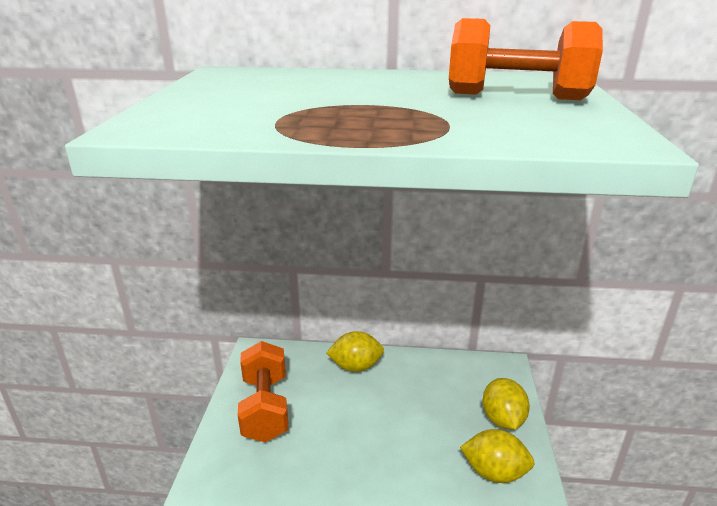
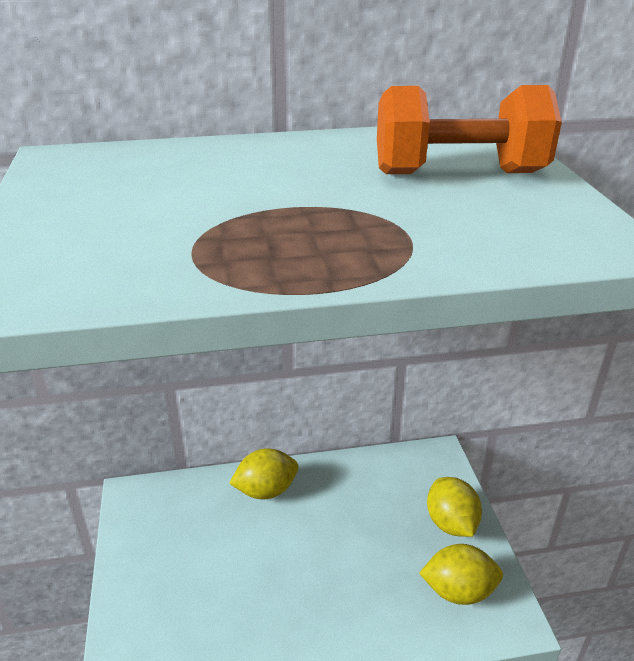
camera: 15 degrees left, 5 degrees up
(265, 407) = (169, 570): orange dumbbell -> none

